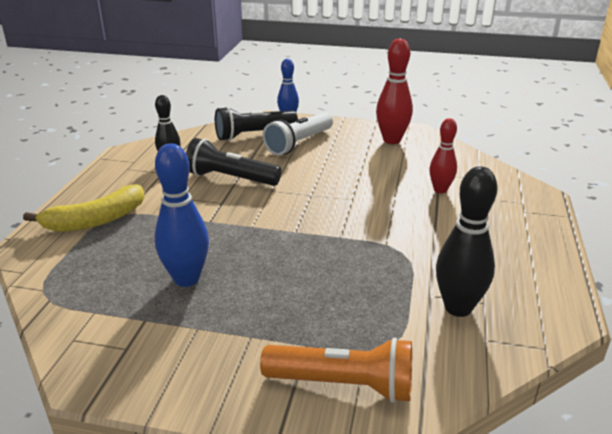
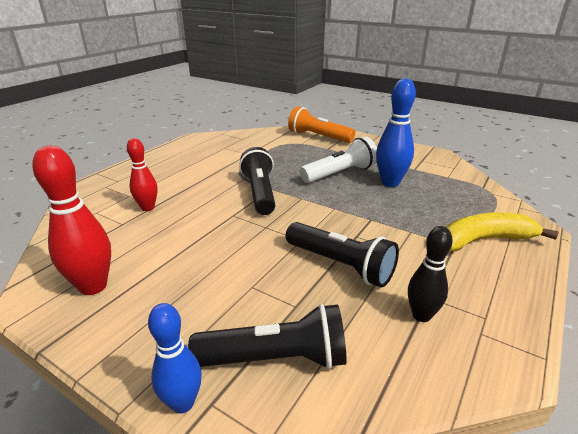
camera: 160 degrees left, 0 degrees up
(299, 143) = (219, 313): white flashlight -> white flashlight (340, 173)
(347, 228) = (260, 193): none -> black flashlight
(458, 308) = (240, 148): black bowling pin -> none

